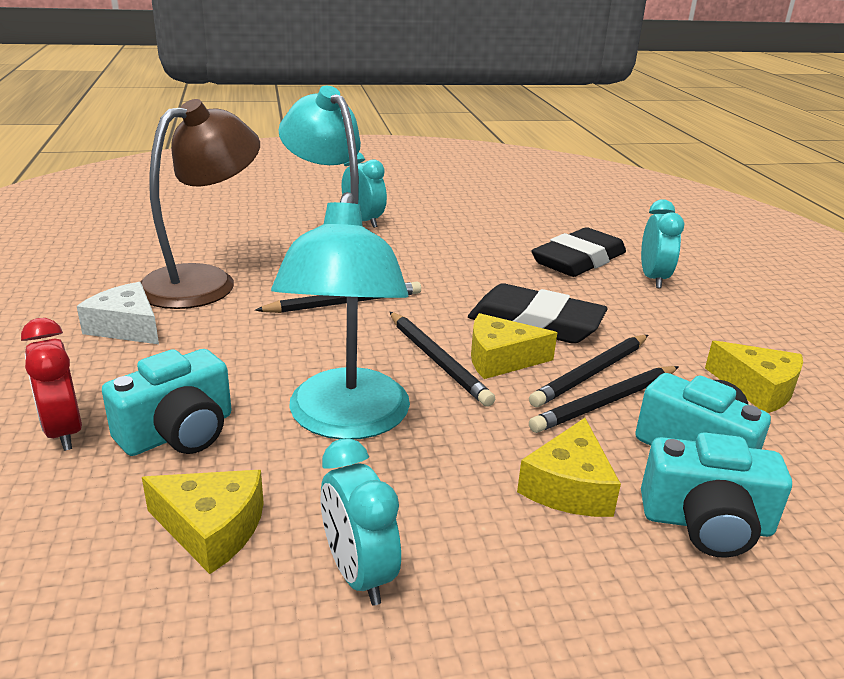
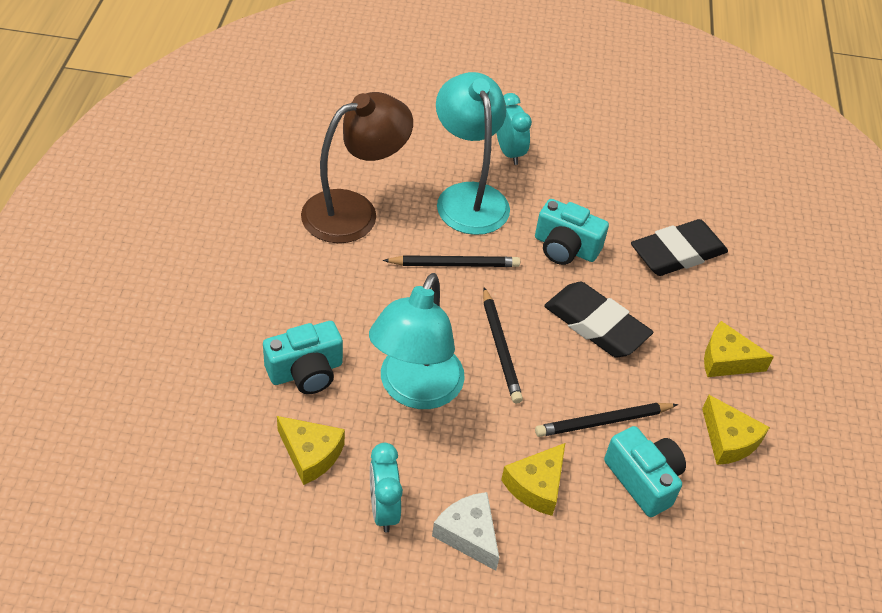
camera: 15 degrees right, 20 degrees up
(64, 431) = (237, 351): red clock -> none
(126, 327) = (288, 254): white cheese -> white cheese (468, 534)
(500, 359) = (548, 358): yellow cheese -> yellow cheese (726, 360)
(591, 373) = (609, 391): black pencil -> none
(653, 278) = (730, 294): turquoise clock -> none
(706, 523) = (608, 538): turquoise camera -> turquoise camera (565, 248)

